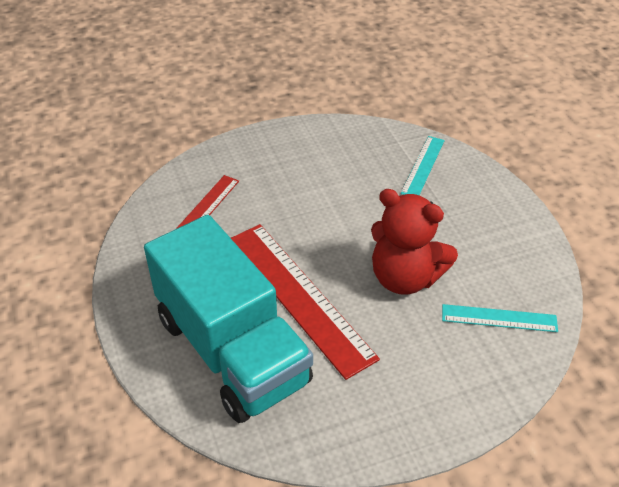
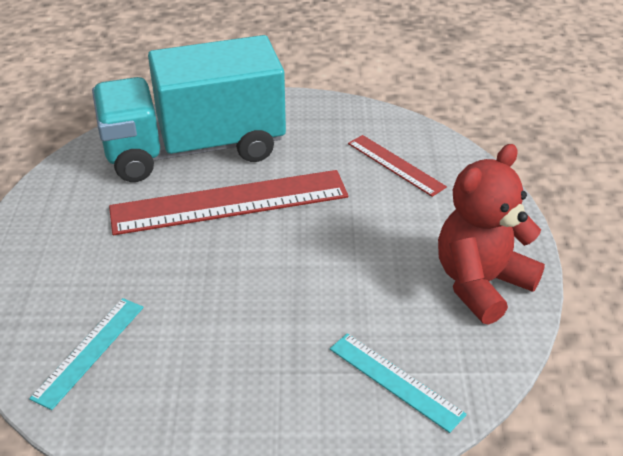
camera: 110 degrees right, 5 degrees down
(405, 277) = (202, 289): red teddy bear -> red teddy bear (481, 283)

